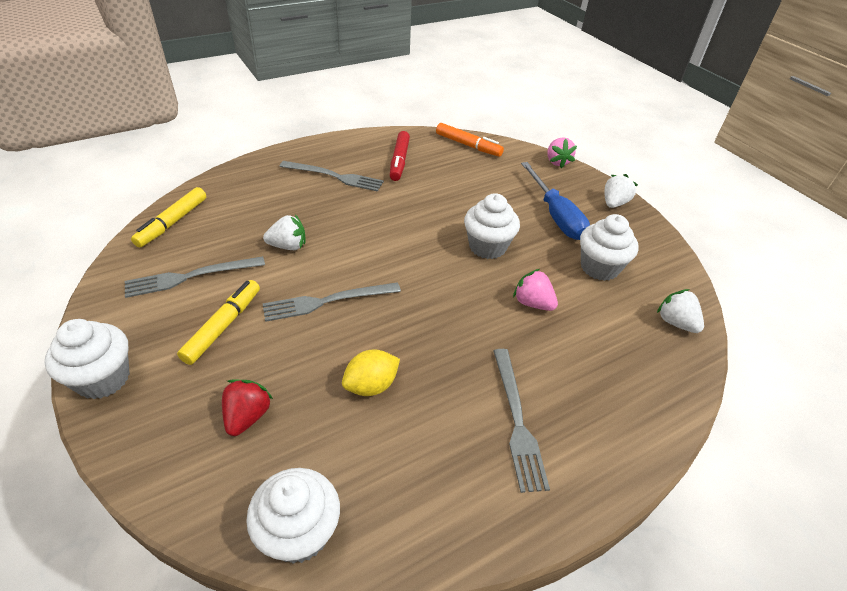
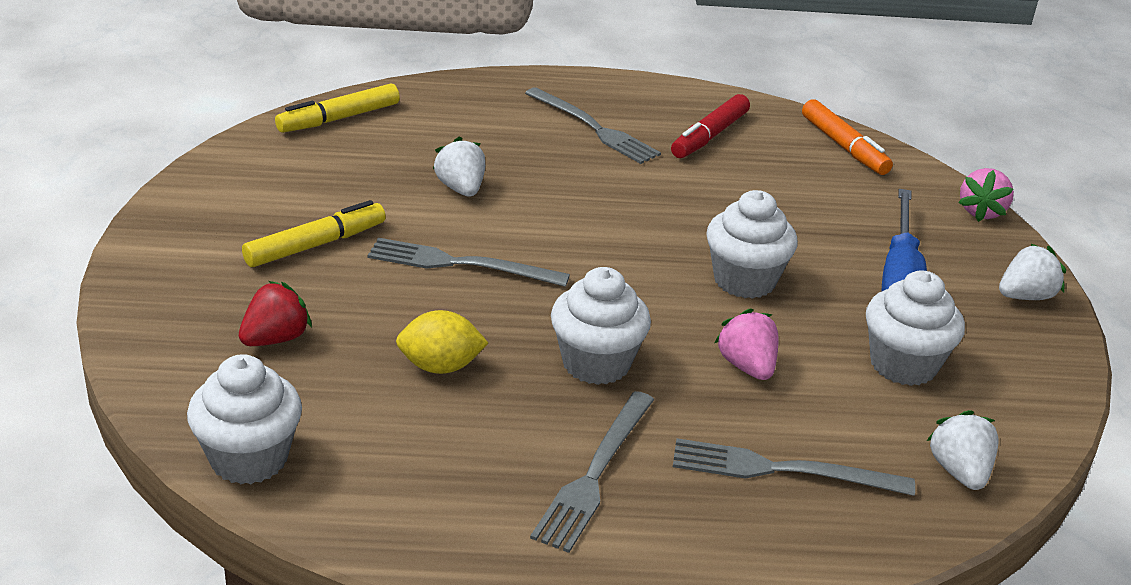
camera: 30 degrees right, 10 degrees down
(103, 378) = (154, 247): white cupcake -> white cupcake (596, 363)
(191, 277) = (317, 183): grey fork -> grey fork (782, 470)
(288, 246) = (461, 189): white strawberry -> white strawberry turned 135 degrees counterclockwise

